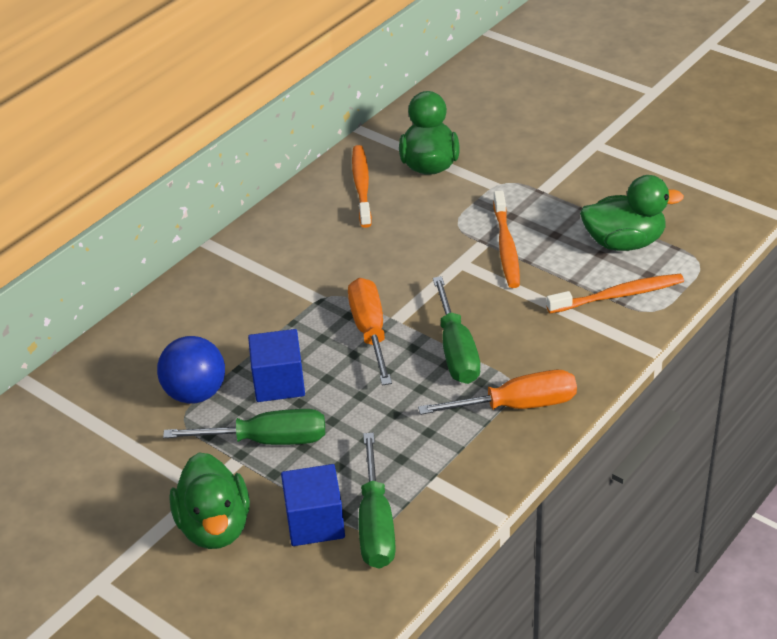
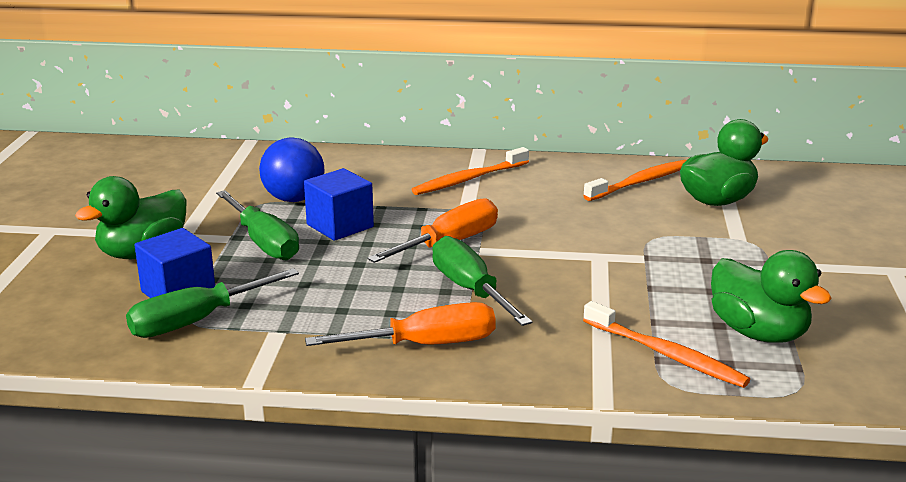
camera: 55 degrees right, 15 degrees down
(456, 350) = (471, 290): green screwdriver -> green screwdriver turned 105 degrees clockwise
(506, 246) = (655, 270): orange toothbrush -> orange toothbrush (469, 179)
(516, 406) = (424, 345): orange screwdriver -> orange screwdriver turned 60 degrees counterclockwise

